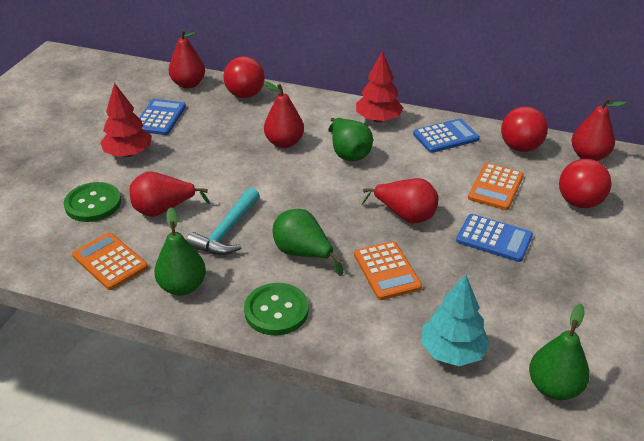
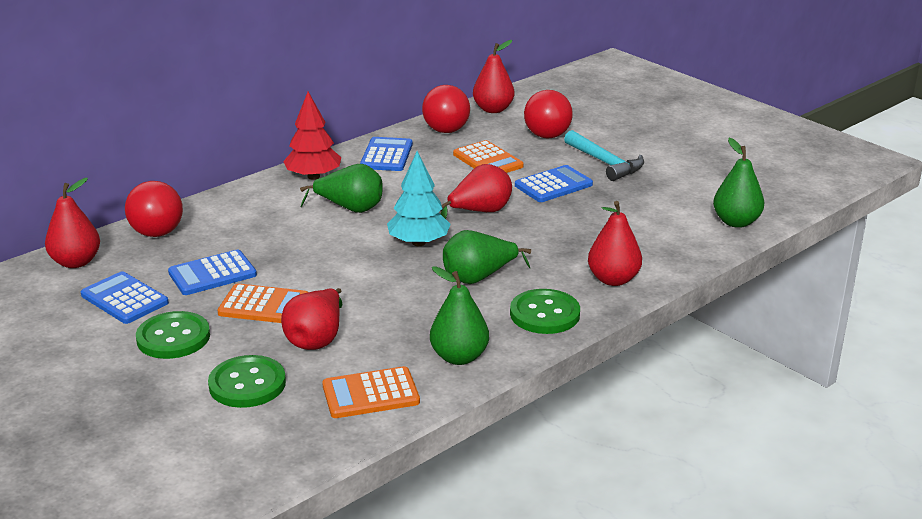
camera: 60 degrees left, 10 degrees down
(128, 153) = (173, 337): red tree -> green button
(213, 135) = (212, 274): none -> blue calculator
(227, 231) = (398, 309): turquoise hammer -> turquoise hammer (605, 163)
(284, 143) = (285, 237): red pear -> red pear (613, 279)
(387, 271) = (545, 245): orange calculator -> orange calculator (264, 305)
(452, 351) = (667, 248): turquoise tree -> turquoise tree (418, 242)

